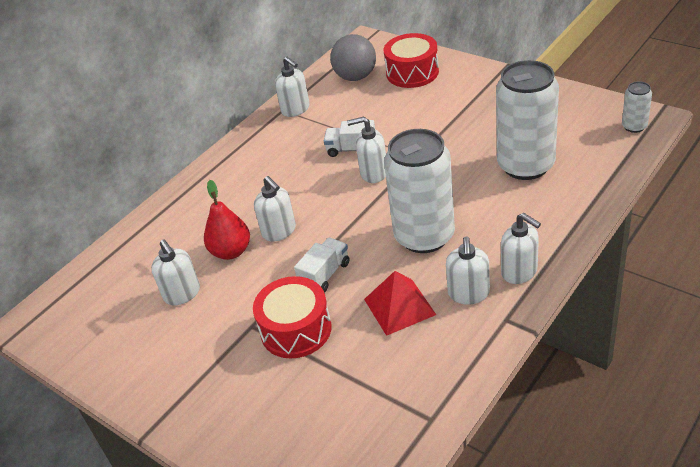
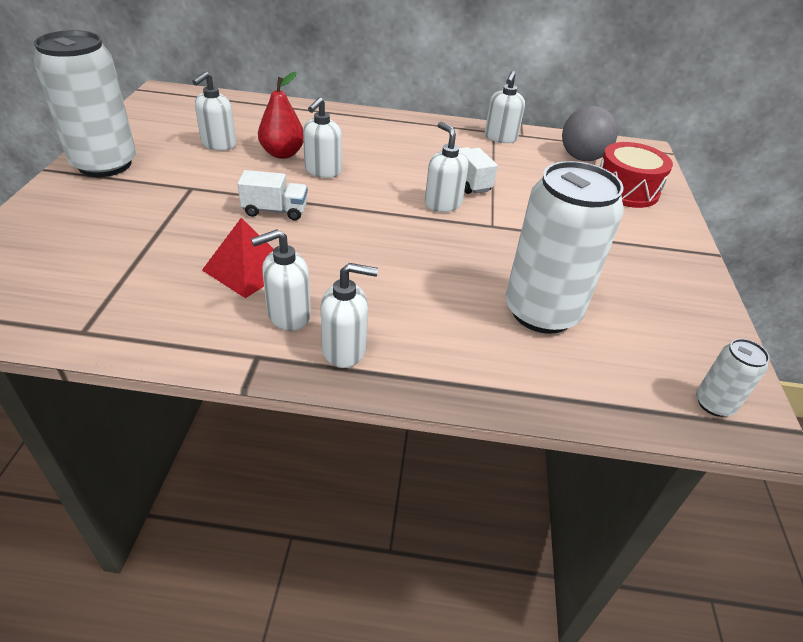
camera: 50 degrees right, 0 degrees up
(296, 329) = (193, 212): red drum -> none
(424, 236) = (366, 260): white can -> white can (105, 164)
(519, 272) = (345, 350): white soap dispenser -> white soap dispenser turned 105 degrees counterclockwise

